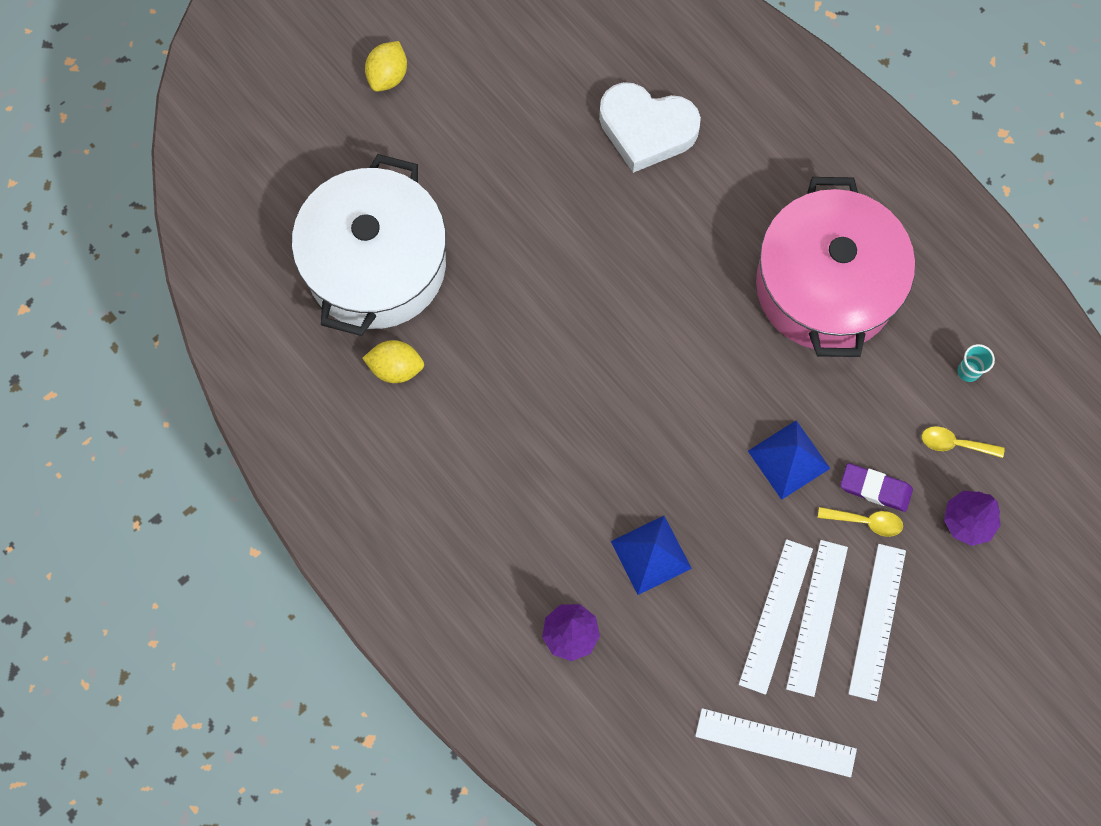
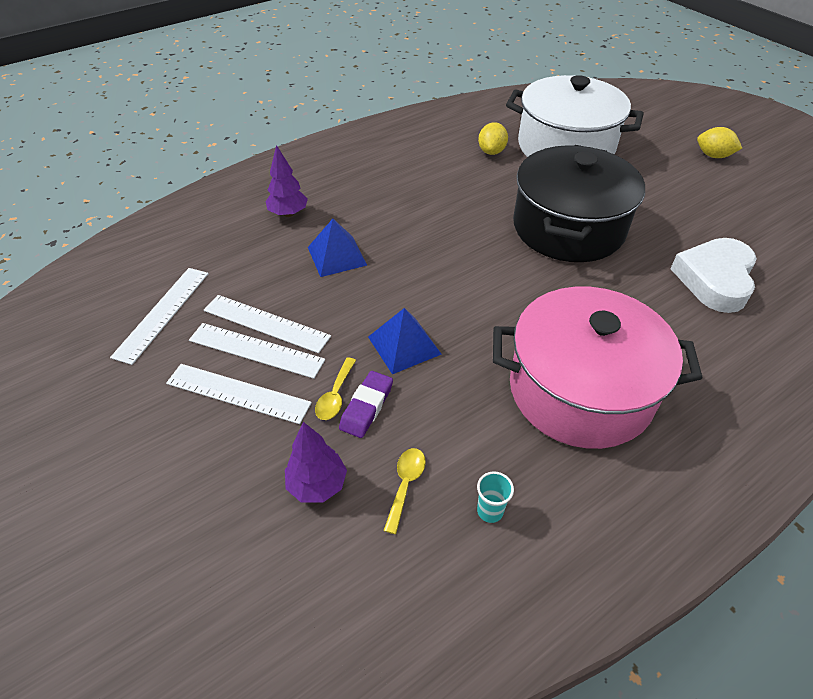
camera: 95 degrees right, 25 degrees down
(567, 276) = (568, 228): none -> black pot

